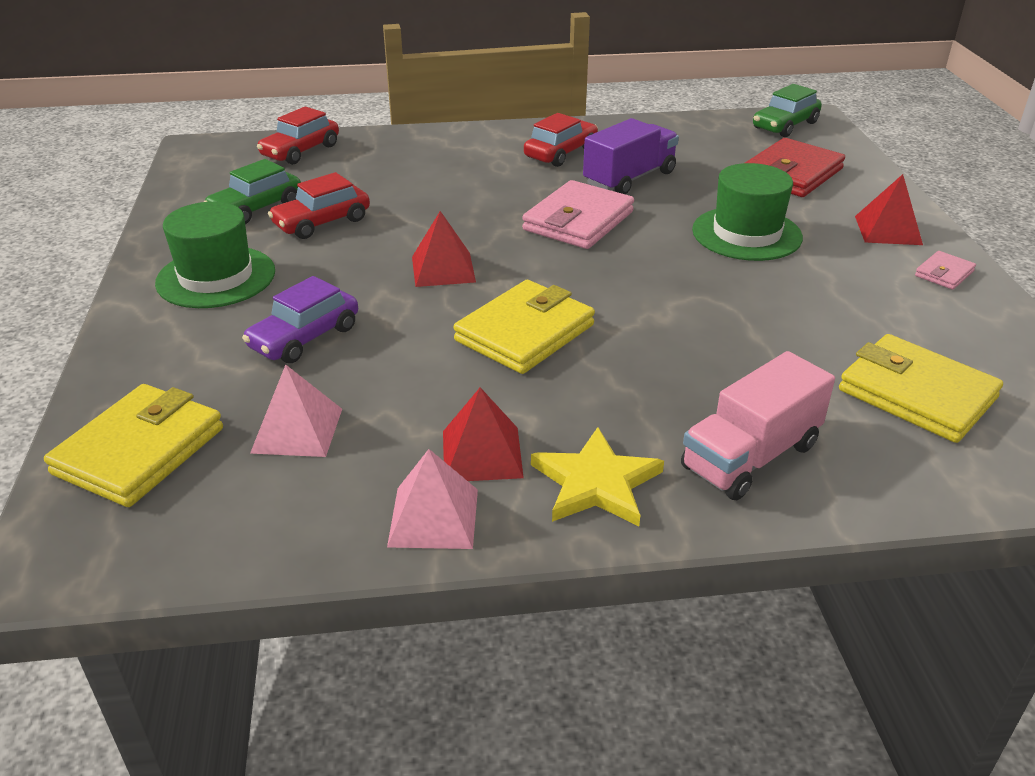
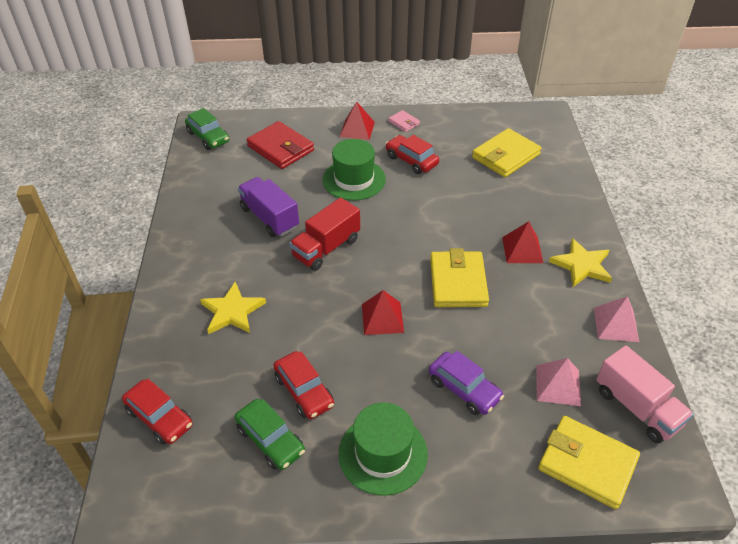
camera: 85 degrees left, 10 degrees up
(451, 171) = (232, 311): none -> yellow star
(481, 454) = (567, 305): red pyramid -> red pyramid (522, 250)
(524, 333) = (458, 282): yellow wallet -> yellow wallet turned 45 degrees clockwise
(560, 153) = (218, 248): red car -> red car (411, 160)
(578, 221) = (326, 248): pink wallet -> red truck
(750, 456) = (556, 213): pink truck -> pink truck (637, 407)

